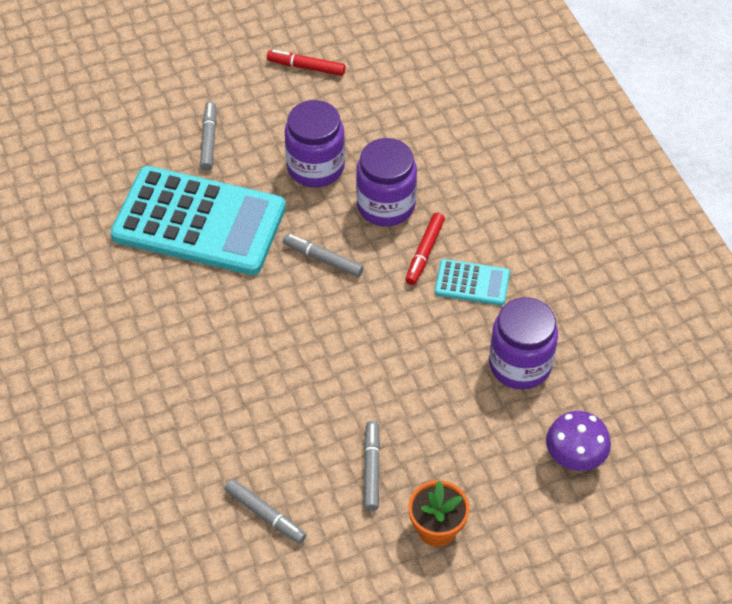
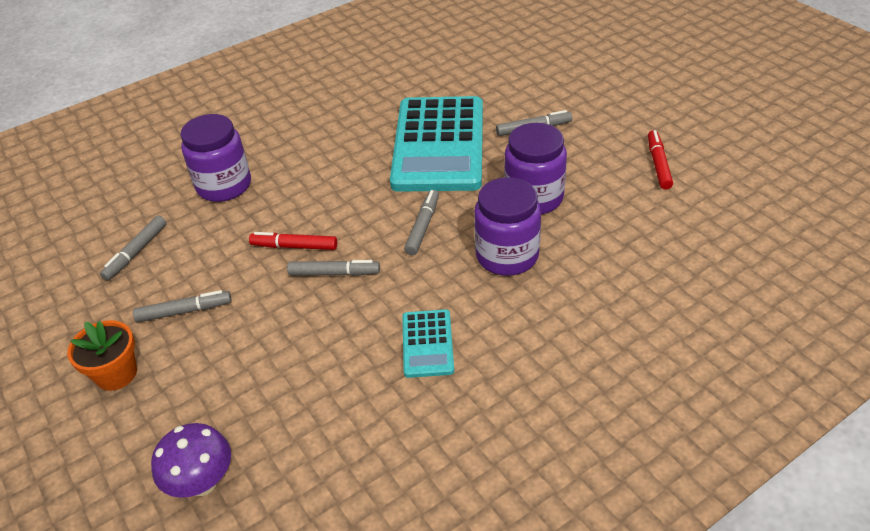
camera: 80 degrees right, 10 degrees down
(362, 339) = (334, 273): none -> grey marker
(425, 252) = (456, 297): red marker -> red marker (295, 246)
(520, 365) = (325, 407): purple jar -> purple jar (224, 186)

